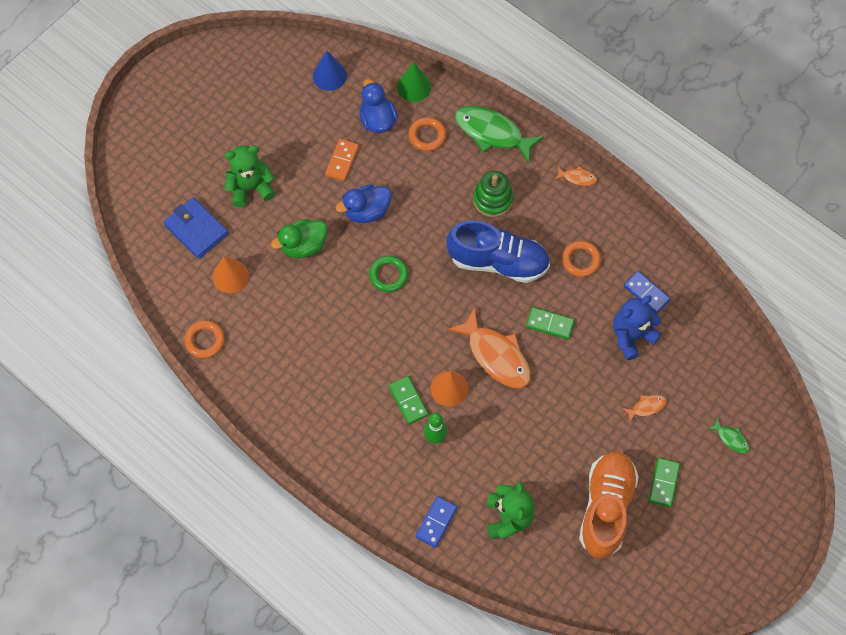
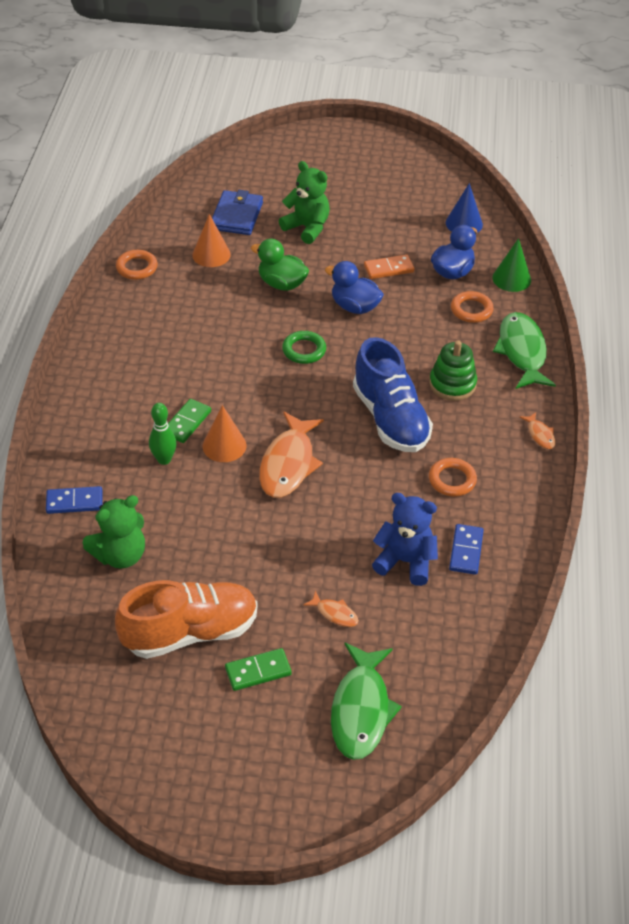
camera: 55 degrees right, 20 degrees down
(549, 324) = (359, 489): green domino -> none
(731, 438) = (361, 710): green fish -> green fish, size x2.20

